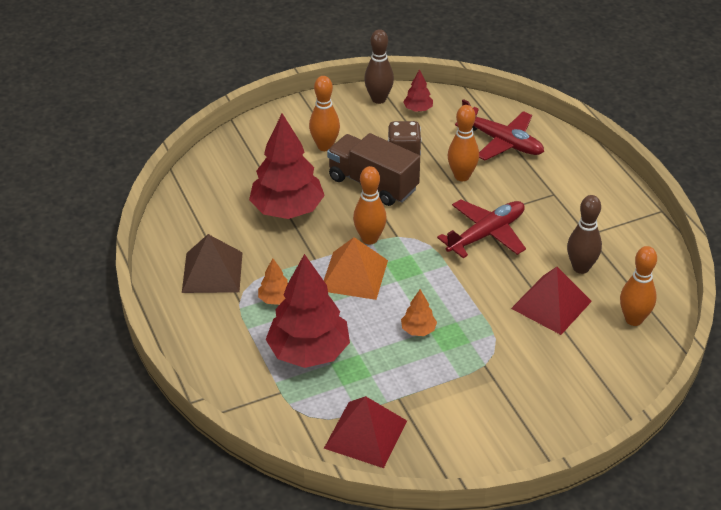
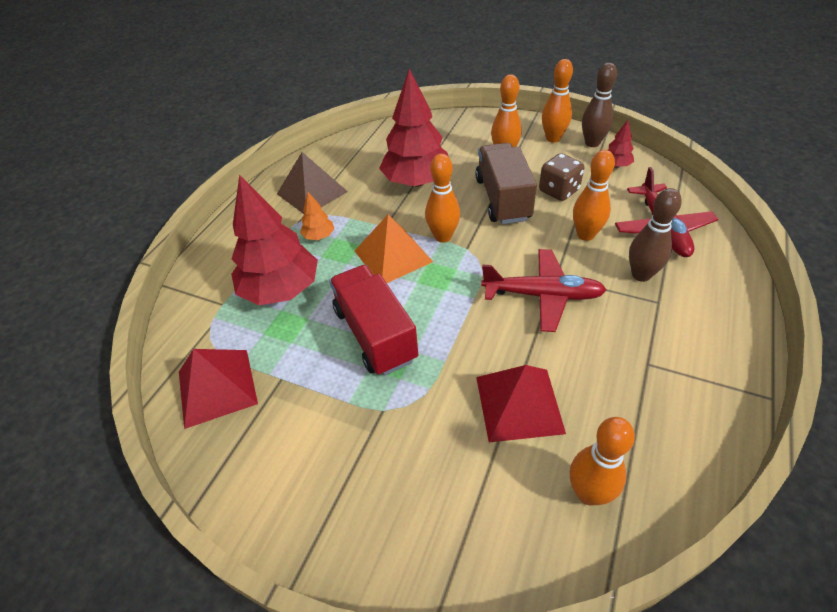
camera: 50 degrees right, 5 degrees up
(344, 111) = (553, 138): none -> orange bowling pin
(418, 330) = (375, 334): orange tree -> red truck
(581, 268) = (597, 391): brown bowling pin -> brown bowling pin (641, 275)

